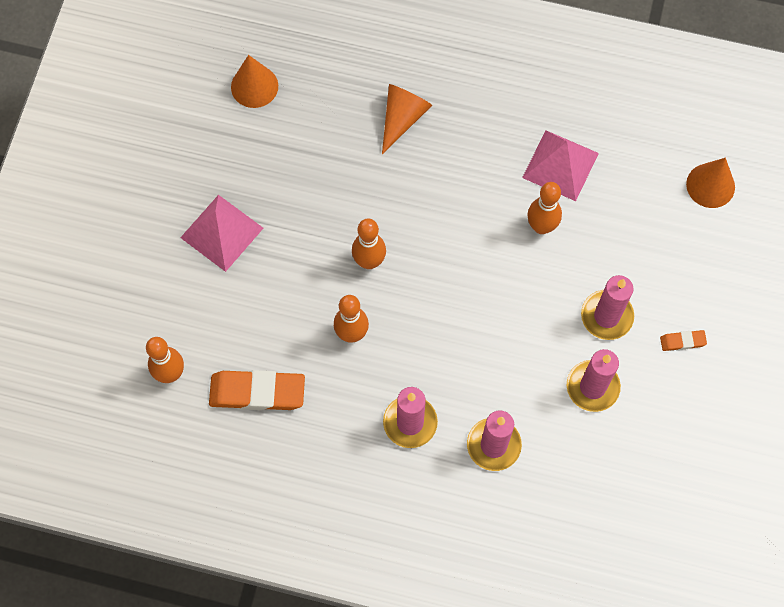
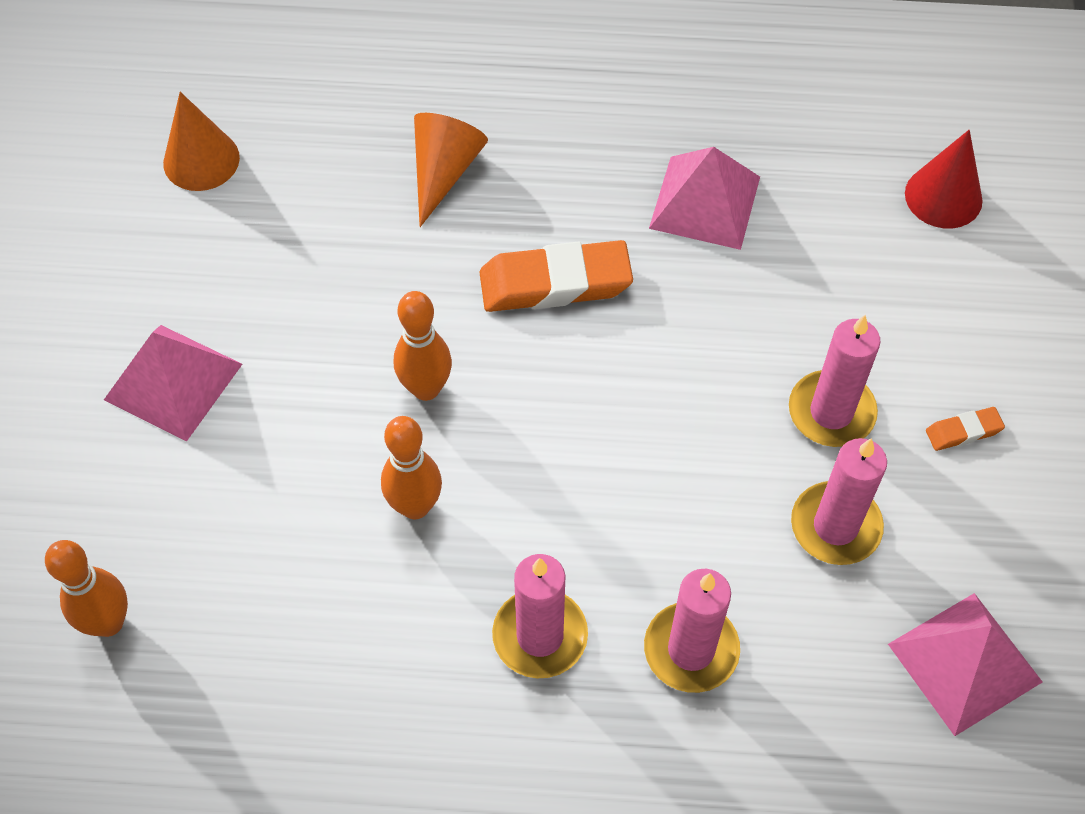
camera: 10 degrees left, 10 degrees down
(257, 392) = (266, 629): orange eraser -> orange eraser (555, 283)
(541, 226) = (695, 294): orange bowling pin -> none
(647, 479) = (964, 662): none -> pink pyramid
(710, 185) = (943, 197): orange cone -> red cone

